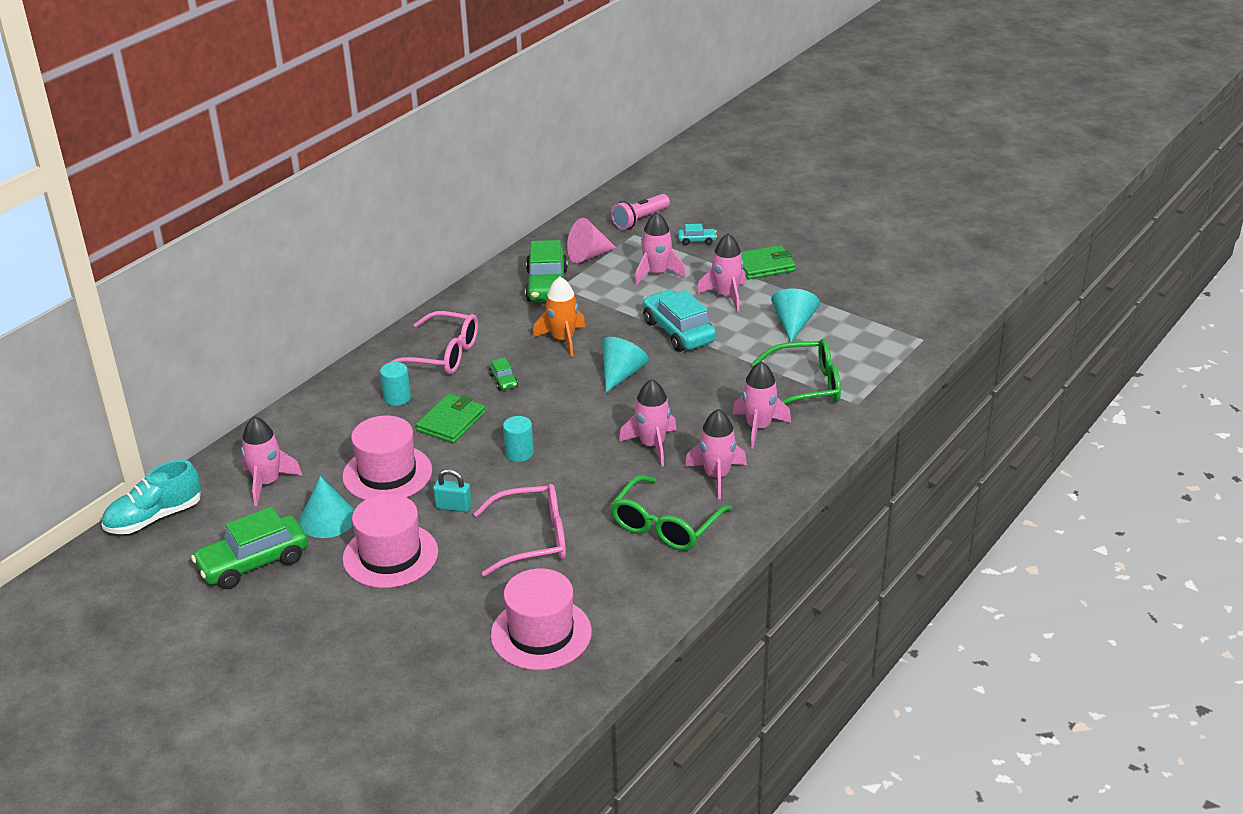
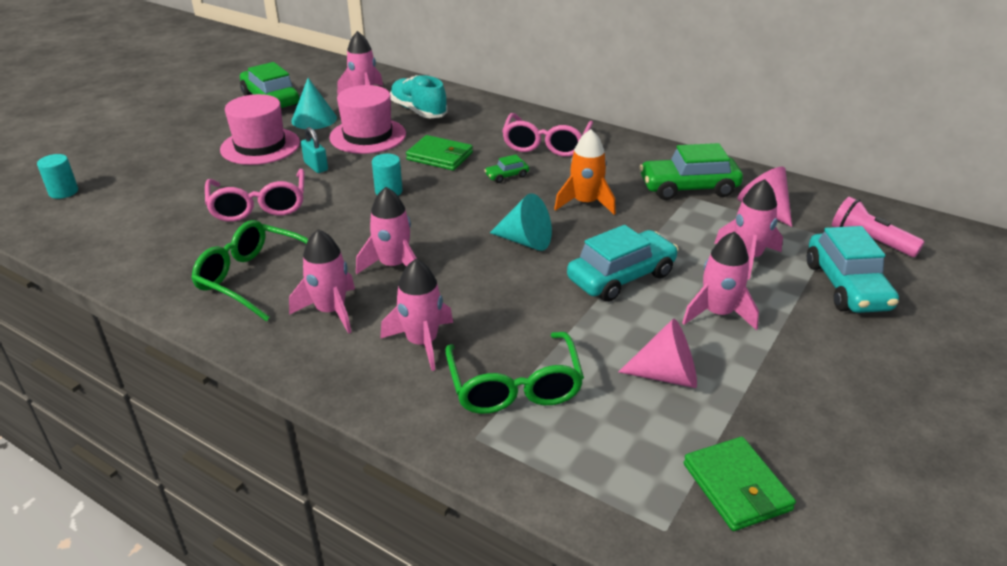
camera: 85 degrees right, 0 degrees up
(154, 517) = (332, 65): turquoise shoe -> turquoise shoe (418, 111)
(397, 398) = (476, 130): turquoise cylinder -> turquoise cylinder (63, 192)
(453, 507) = (316, 166): turquoise padlock -> turquoise padlock turned 45 degrees counterclockwise
(541, 633) = (129, 217): pink hat -> none
(697, 240) = (846, 286): turquoise car -> turquoise car, size x2.19
(764, 266) = (813, 347): green wallet -> green wallet (736, 487)
(793, 324) = (667, 375): turquoise cone -> pink cone

